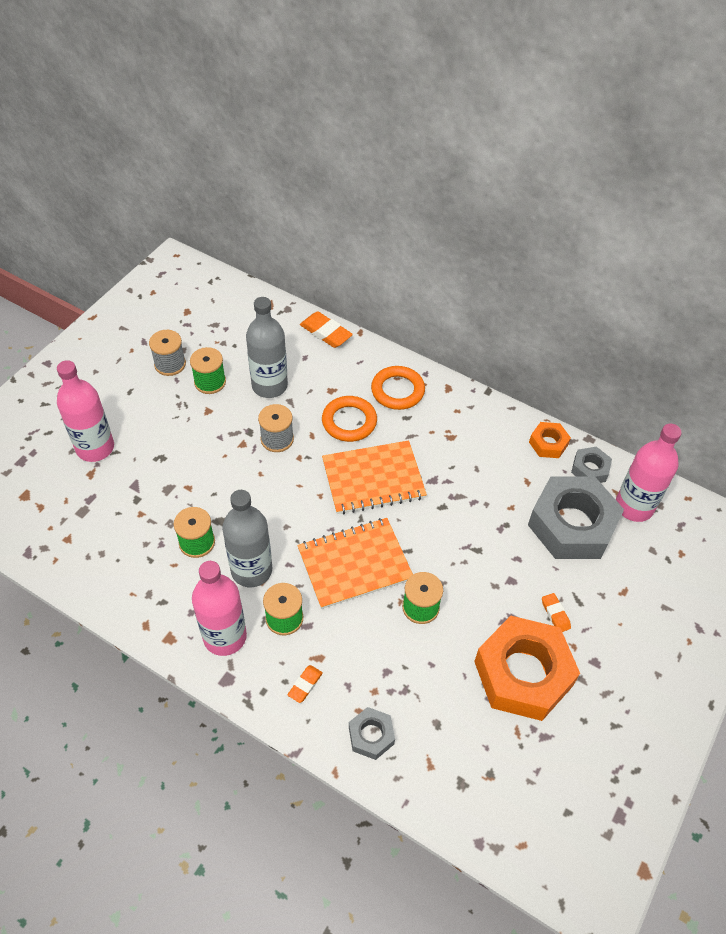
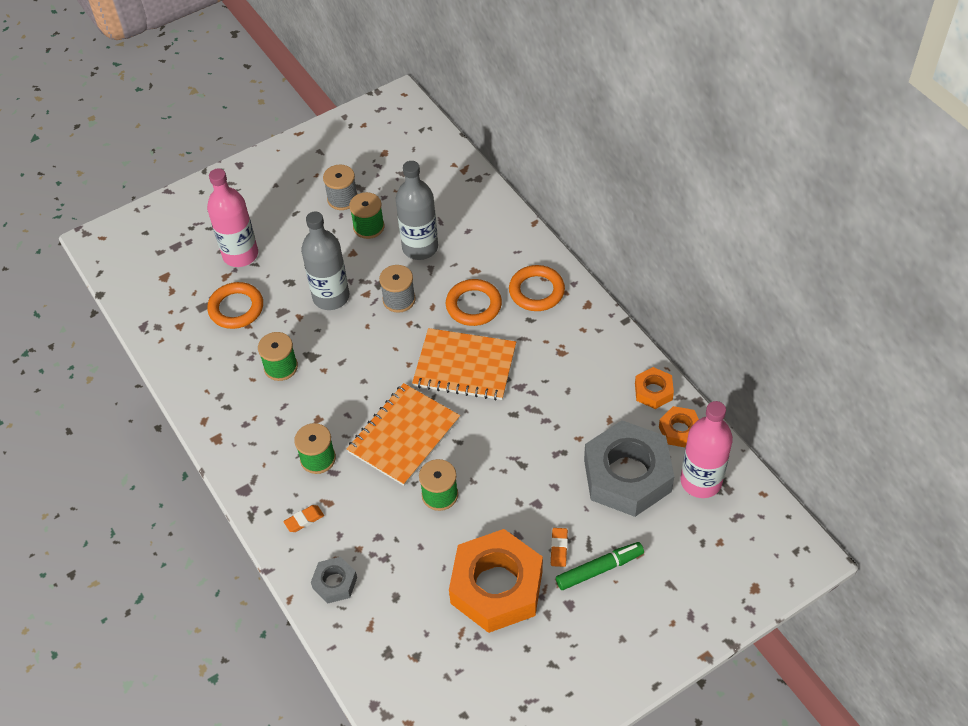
camera: 30 degrees right, 0 degrees up
(119, 501) = (236, 308): none -> orange ring
(225, 636) = (261, 455): pink bottle -> none
(251, 570) = (313, 408): grey bottle -> grey bottle (331, 297)
(326, 333) = (501, 213): orange eraser -> none
(354, 564) = (404, 435): orange notebook -> orange notebook turned 60 degrees counterclockwise
(590, 469) = (679, 430): grey nut -> orange nut
(600, 618) = (599, 569): none -> green marker

